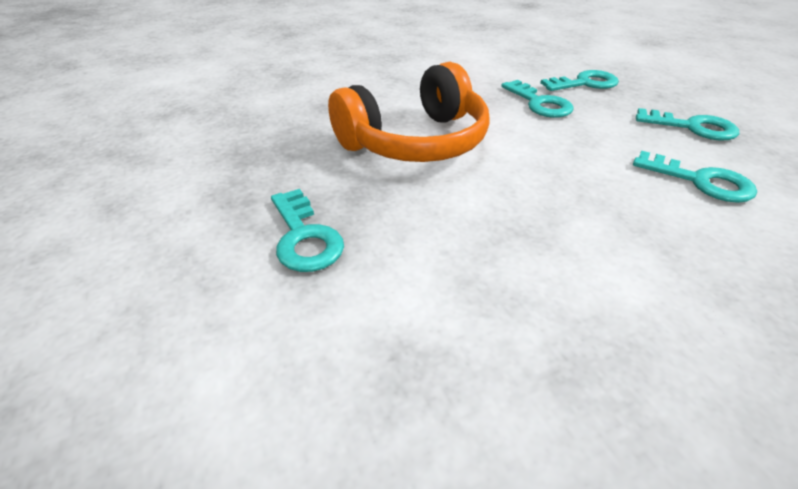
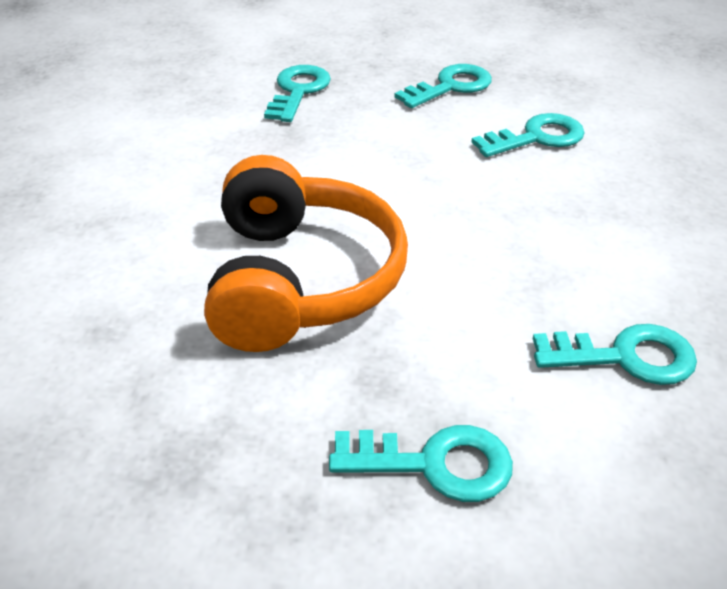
camera: 60 degrees left, 0 degrees up
(539, 103) = (309, 144): turquoise key -> turquoise key (626, 357)

